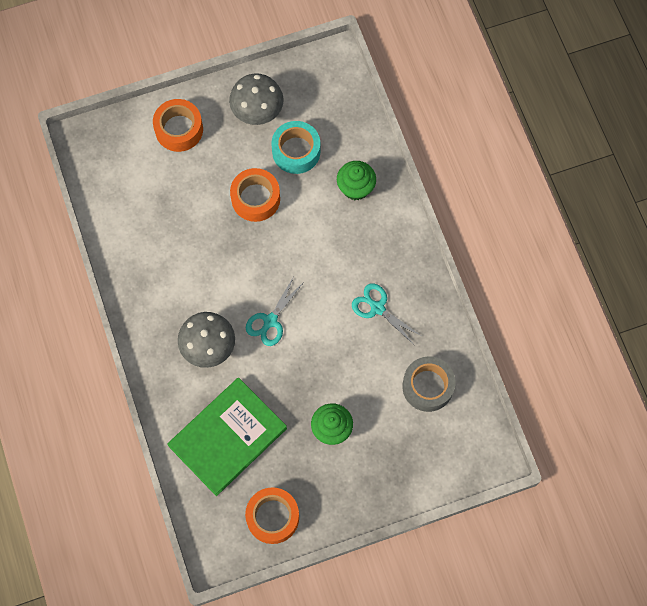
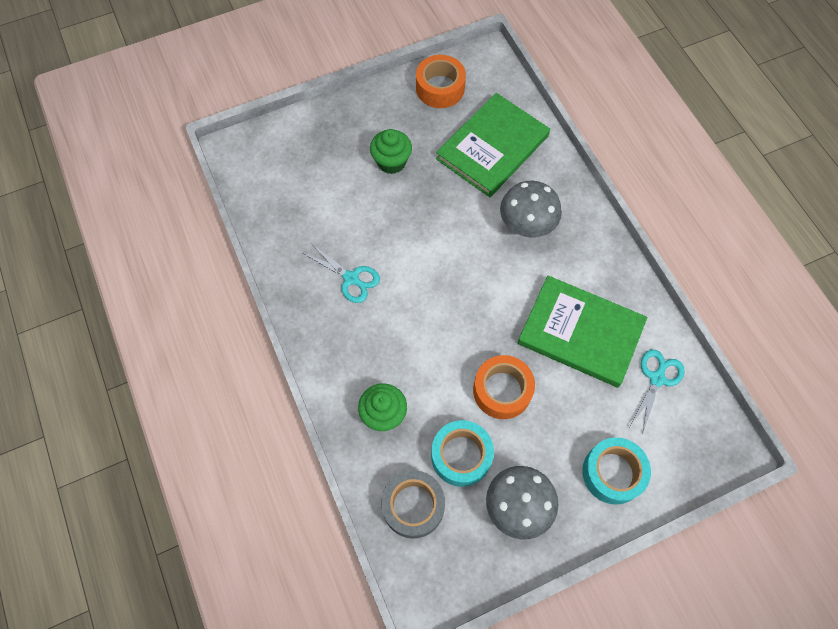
camera: 175 degrees right, 5 degrees down
(179, 129) = (612, 473): orange tape -> turquoise tape
(180, 241) = (580, 333): none -> green book
(270, 321) = (466, 256): turquoise scissors -> turquoise scissors (657, 378)
(427, 386) = (296, 206): grey tape -> grey tape (413, 506)

